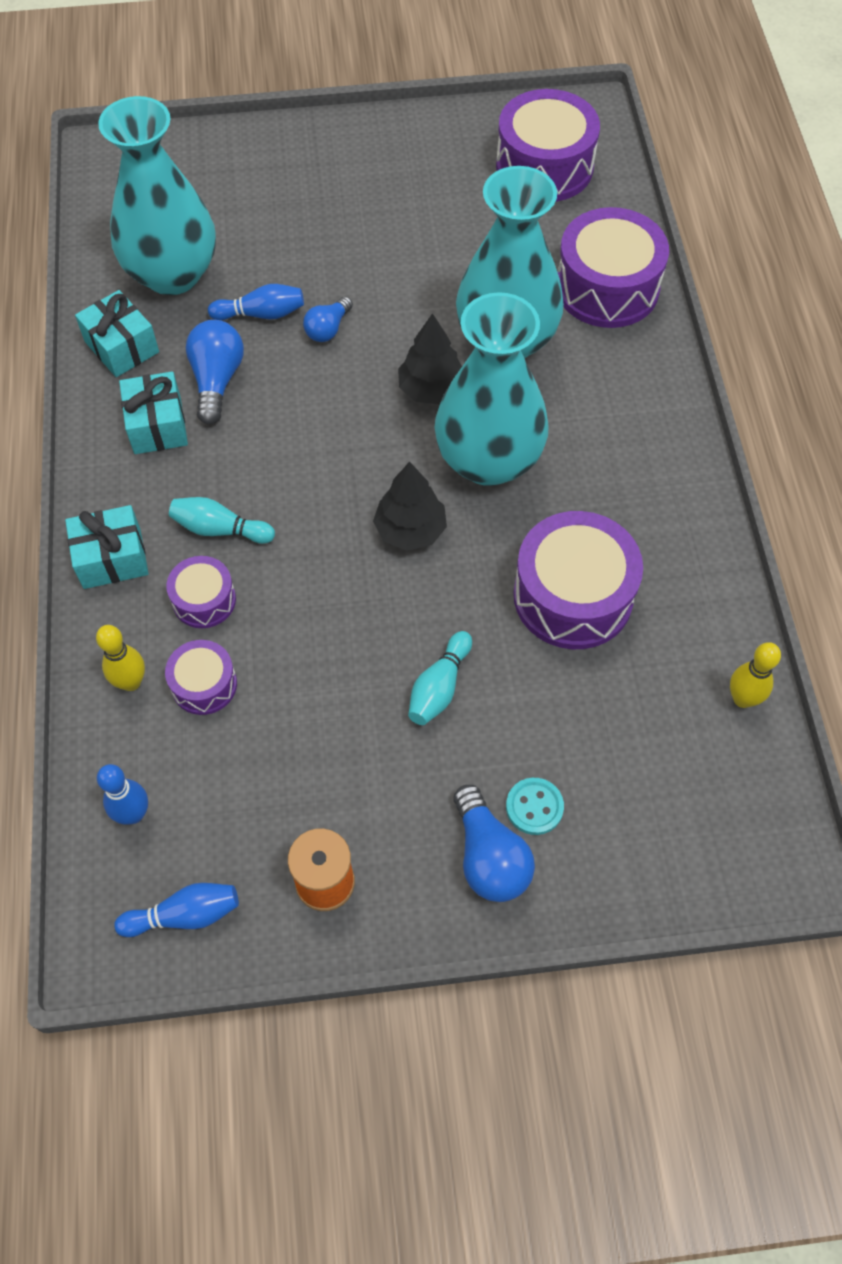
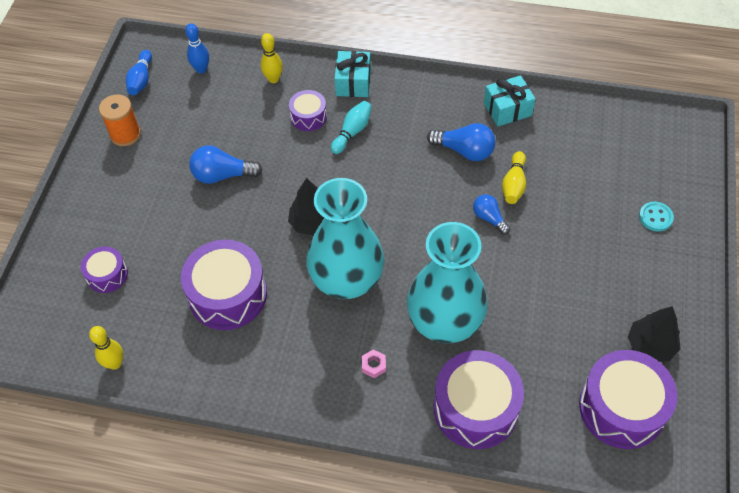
camera: 110 degrees right, 5 degrees down
(157, 425) = (439, 116): turquoise gift -> none
(172, 274) = (563, 144): turquoise vase -> none
(204, 684) = (257, 107): purple drum -> purple drum (107, 275)
(261, 314) = (514, 184): blue bowling pin -> yellow bowling pin
(431, 389) = (417, 264): black tree -> black tree (650, 346)
(439, 687) = (203, 209): turquoise bowling pin -> none
(489, 857) = (97, 205): blue light bulb -> blue light bulb (222, 175)
(534, 807) = (112, 233): turquoise button -> turquoise button (655, 217)
(600, 397) = (373, 365): none -> pink nut

